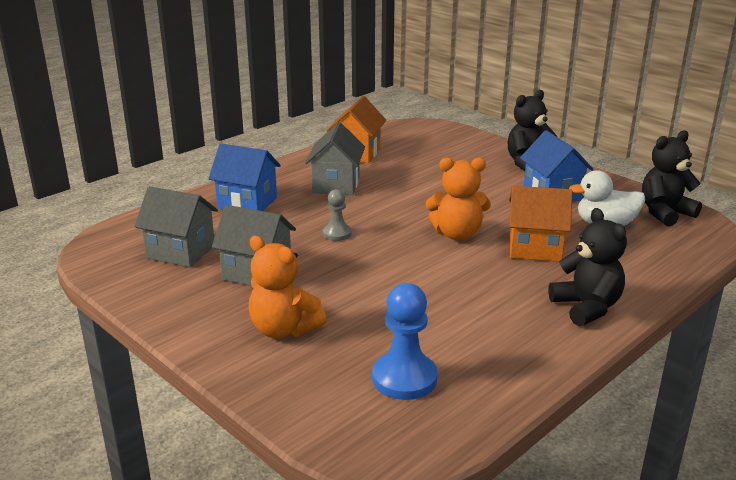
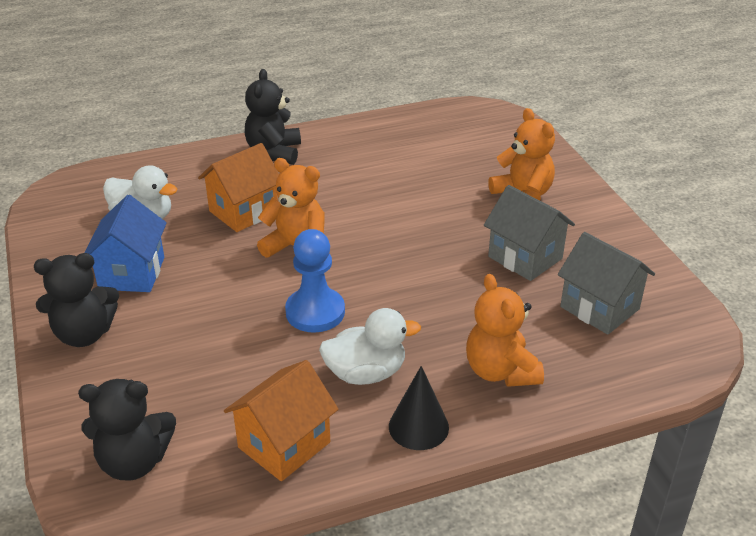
camera: 155 degrees left, 10 degrees up
(247, 203) = (500, 371): blue house -> orange teddy bear
(286, 172) = (418, 426): none -> black cone
(336, 185) = (366, 373): grey house -> white duck
(337, 233) = (418, 285): grey pawn -> none
(404, 378) = (453, 142): blue pawn -> blue pawn (315, 312)
(535, 248) = (244, 212): orange house -> orange house turned 75 degrees counterclockwise
(665, 213) = (66, 214): black teddy bear -> black teddy bear (134, 462)

